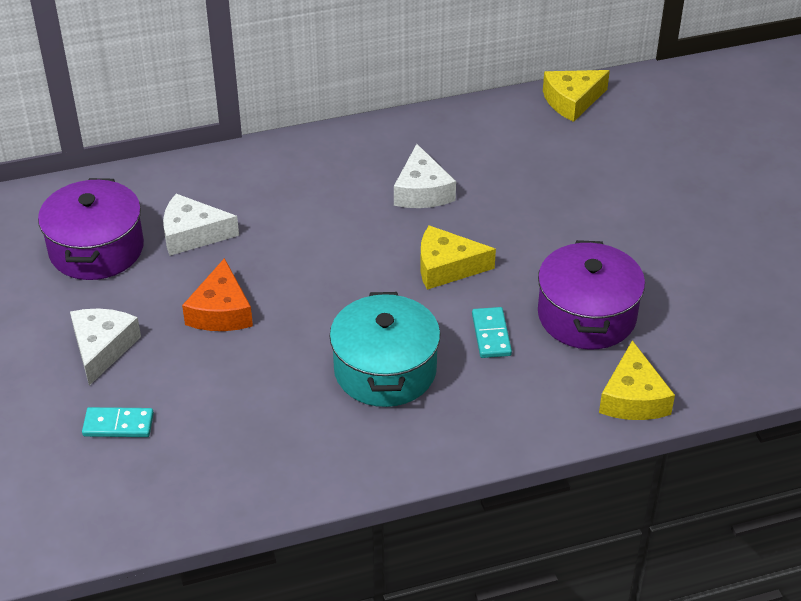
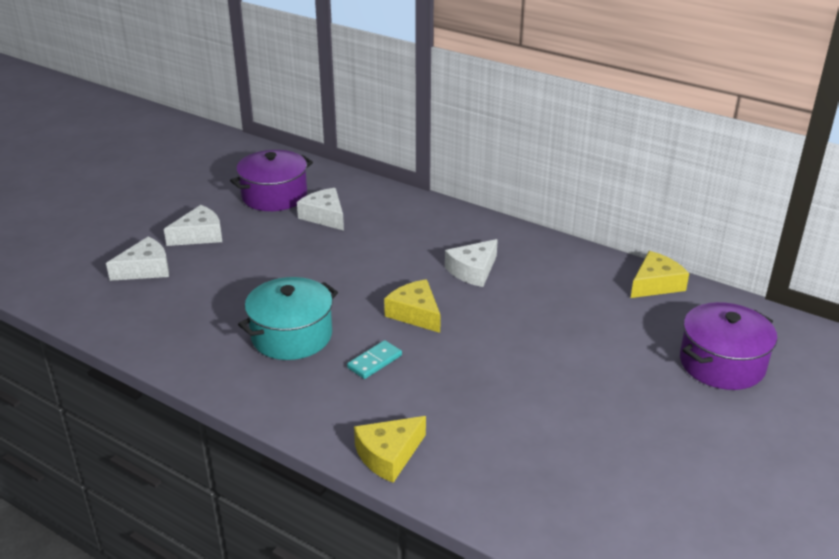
camera: 50 degrees right, 10 degrees down
(118, 425) = (145, 269): turquoise domino -> white cheese
(221, 311) = (273, 256): orange cheese -> none
(572, 101) = (655, 284): yellow cheese -> yellow cheese turned 120 degrees clockwise
(586, 315) = (446, 394): purple pot -> purple pot (722, 363)

